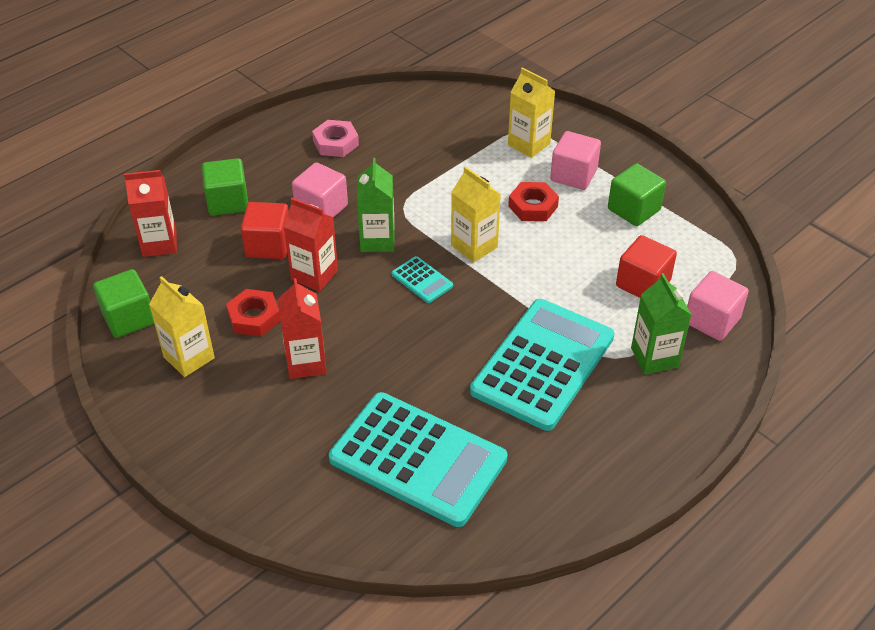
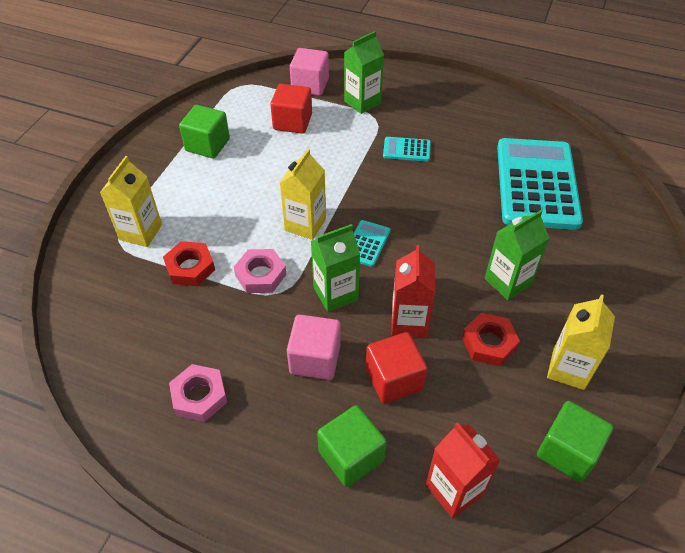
camera: 115 degrees left, 5 degrees up
(306, 362) = (508, 281): red carton -> green carton
(430, 202) = (260, 275): none -> pink nut
(533, 206) = (232, 203): red nut -> red nut (190, 267)
(543, 364) = (406, 150): turquoise calculator -> turquoise calculator, size x0.41
(573, 175) = (176, 190): pink cube -> none

